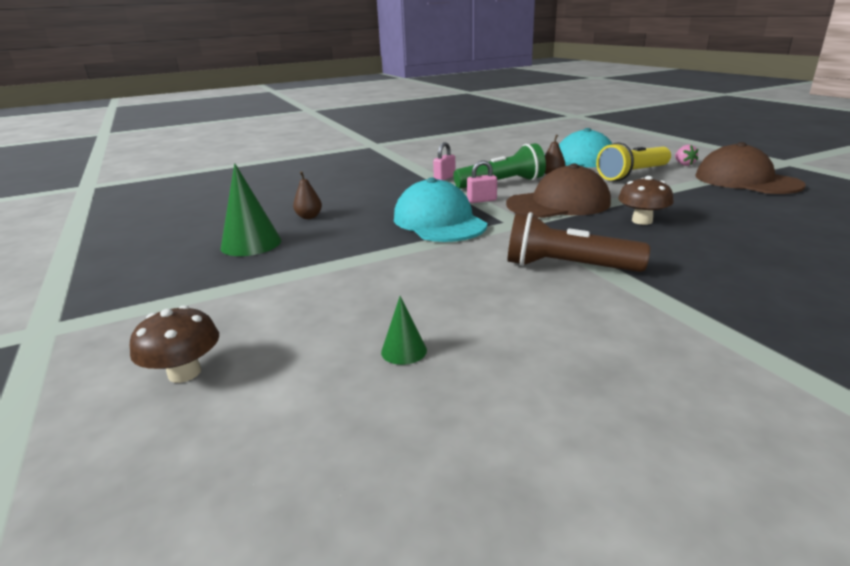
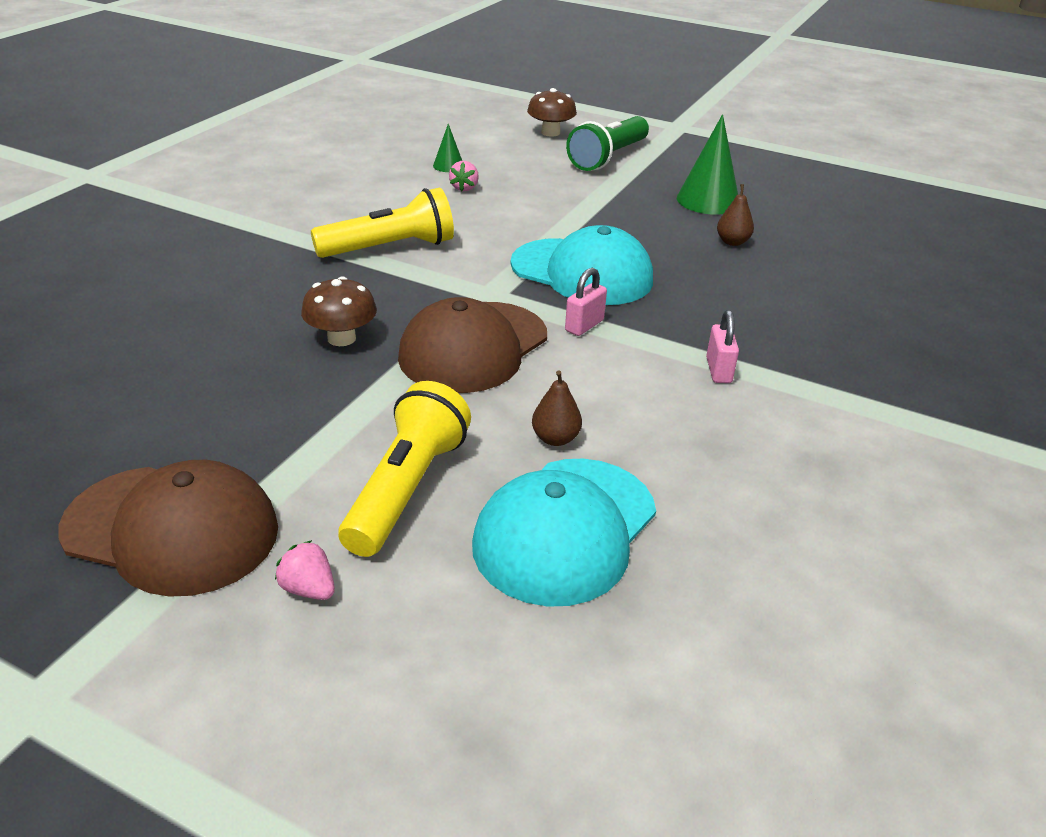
camera: 140 degrees right, 10 degrees up
(428, 311) = (464, 188): none -> pink strawberry
(502, 183) = (608, 379): green flashlight -> green flashlight (608, 157)
(567, 267) = (389, 248): brown flashlight -> yellow flashlight

